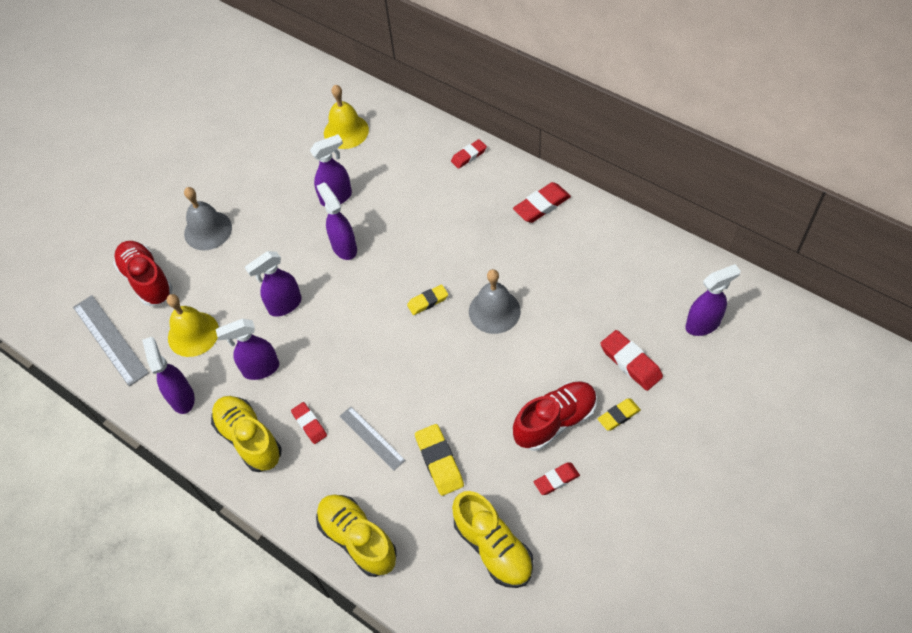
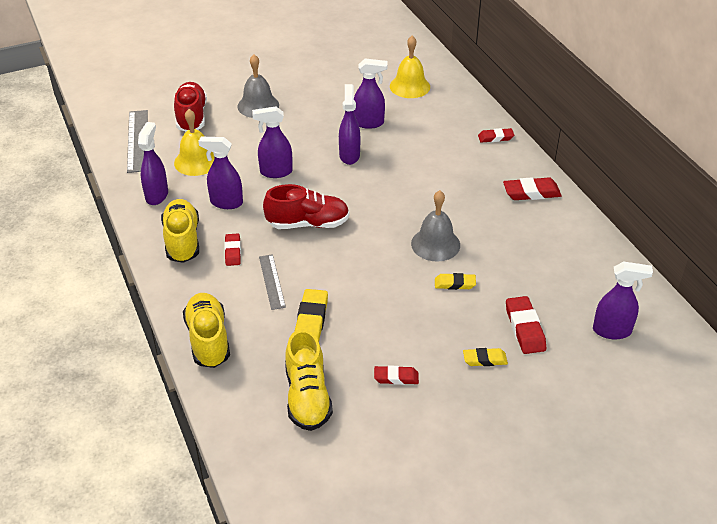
camera: 25 degrees right, 15 degrees down
(428, 301) = (386, 215): yellow eraser -> yellow eraser (455, 284)
(555, 421) = (427, 338): red shoe -> red shoe (308, 223)

